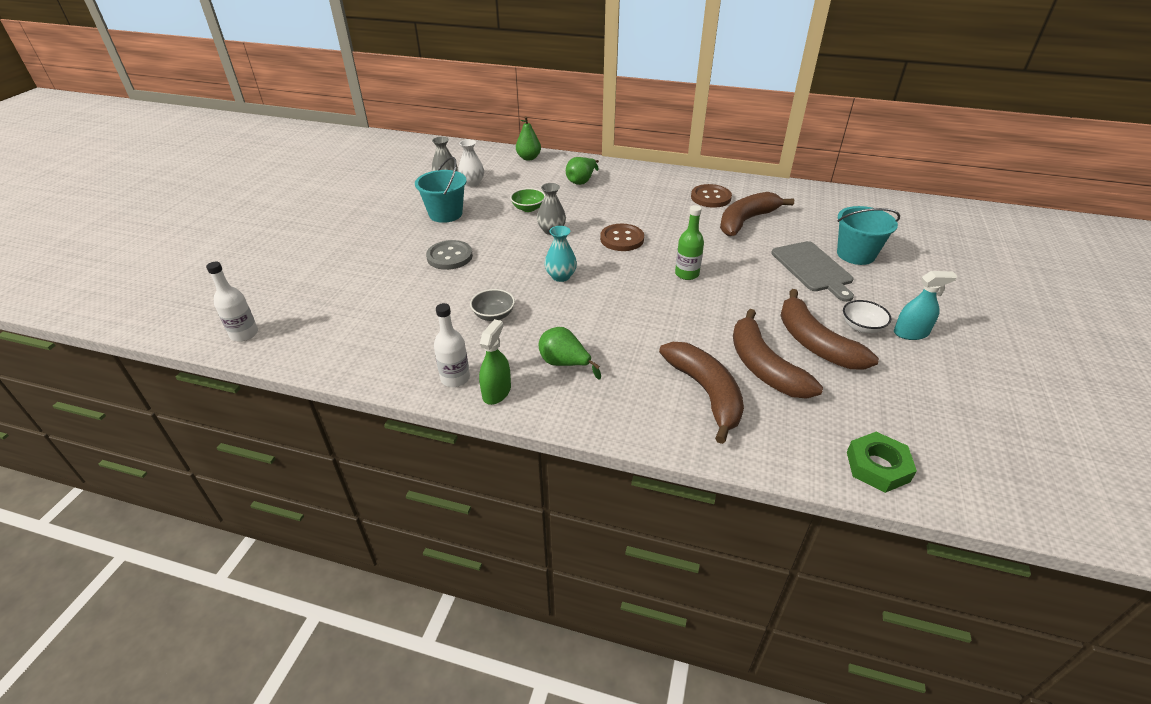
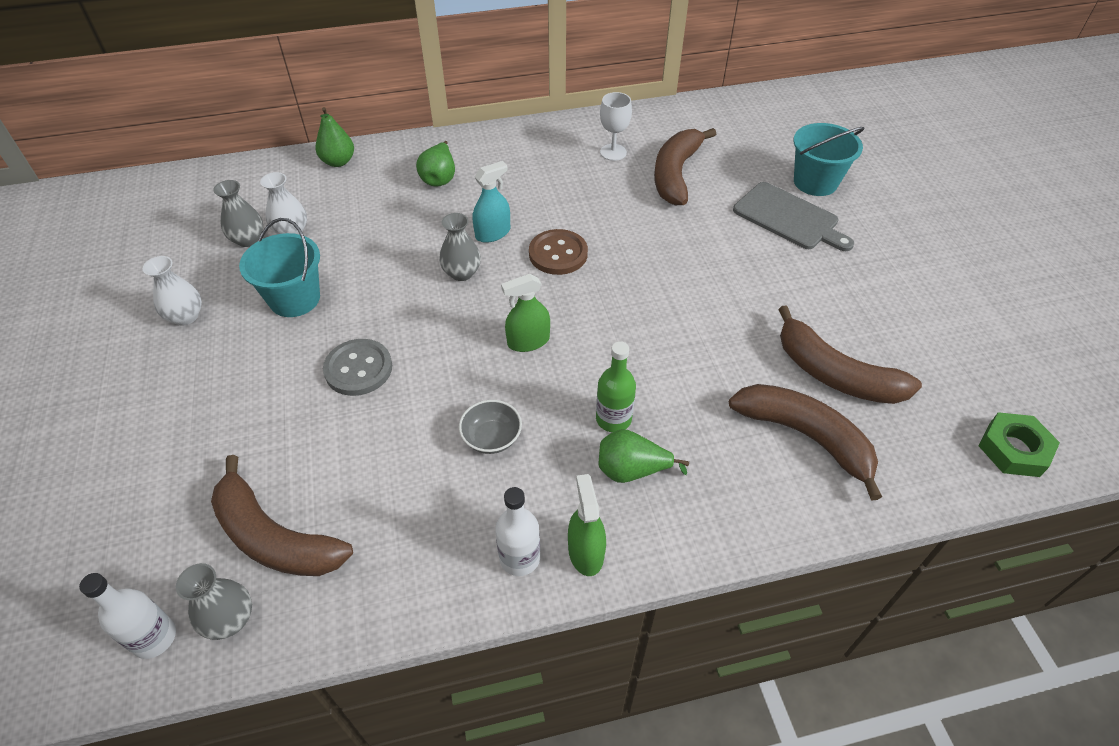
camera: 30 degrees left, 10 degrees up
(283, 341) = (230, 619): none -> grey vase
(383, 204) = (186, 316): none -> white vase
(528, 208) = (404, 247): green bowl -> none
(561, 276) = (528, 341): turquoise vase -> green spray bottle
(687, 274) = (668, 278): green bottle -> green bottle (613, 419)
(710, 197) = (613, 152): brown button -> white goblet
(815, 343) = (859, 319): brown banana -> brown banana (274, 537)
(861, 327) = (885, 279): white bowl -> none
(911, 333) = (931, 267): turquoise spray bottle -> turquoise spray bottle (493, 233)

